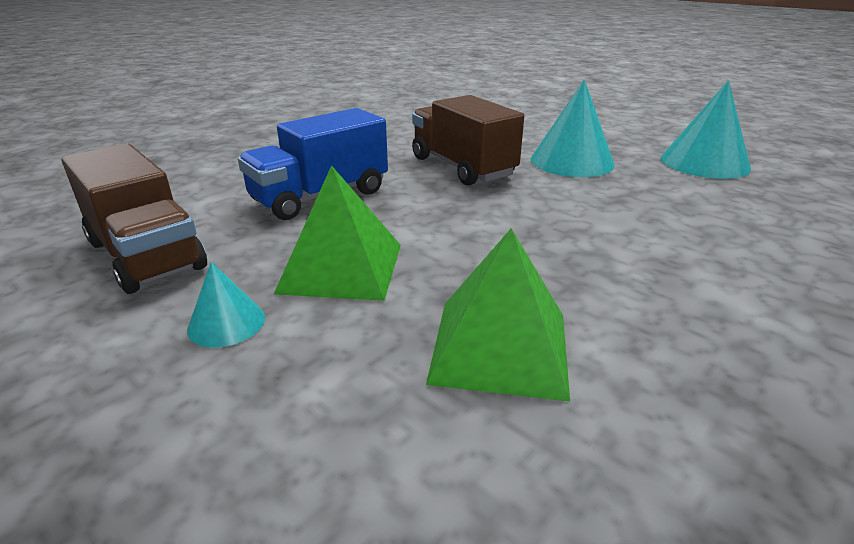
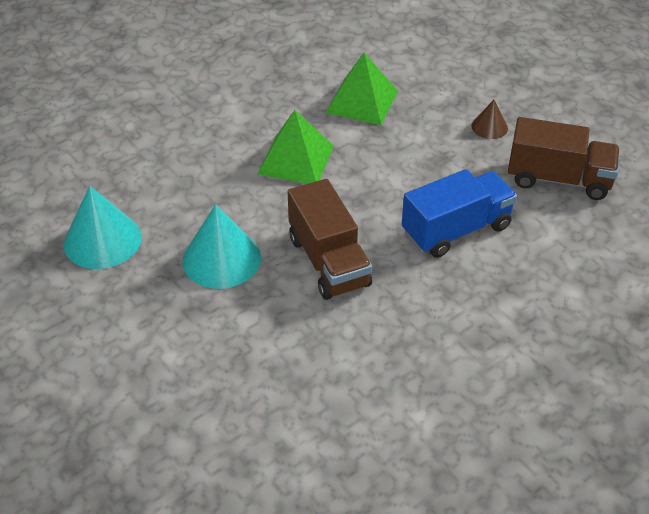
camera: 170 degrees left, 15 degrees up
(145, 255) = (558, 179): brown truck -> brown truck turned 135 degrees clockwise
(226, 323) = (489, 127): turquoise cone -> brown cone
(342, 267) = (435, 155): green pyramid -> green pyramid (296, 159)

